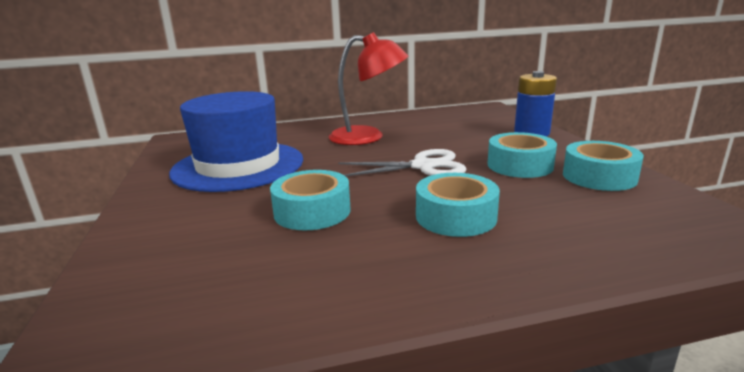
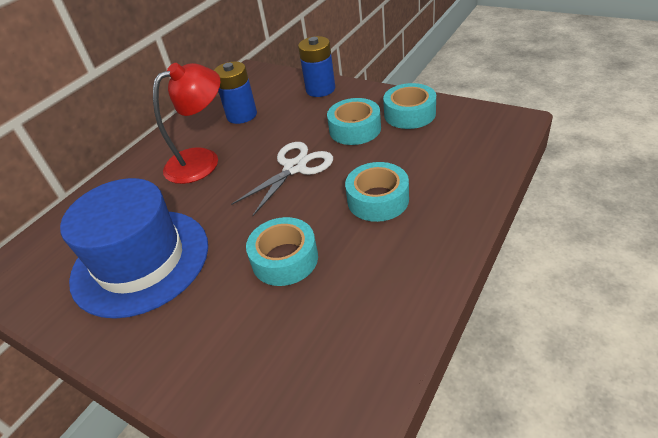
camera: 40 degrees left, 20 degrees up
(439, 126) = (242, 115): none -> blue battery

